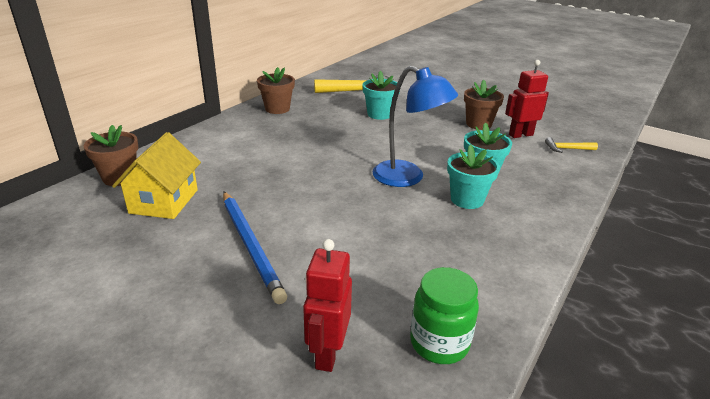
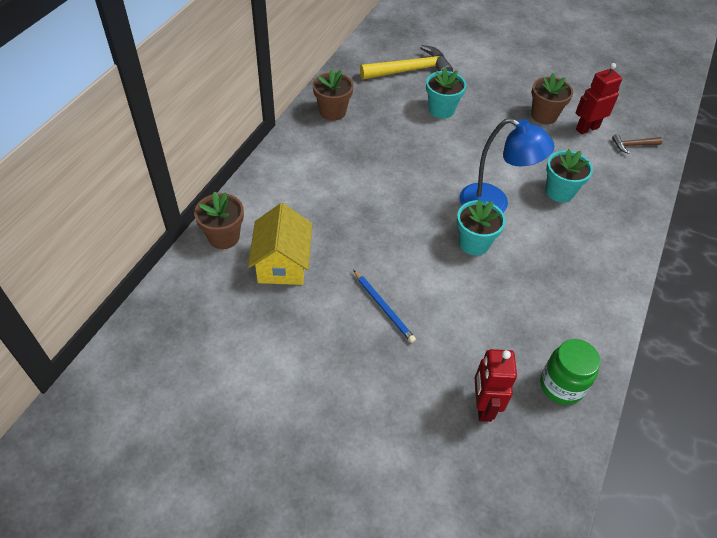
camera: 10 degrees left, 20 degrees up
(251, 245) = (383, 307): blue pencil -> blue pencil, size x0.61
(467, 199) = (553, 228): turquoise flower pot -> turquoise flower pot (474, 243)
(567, 149) = (633, 145): yellow hammer -> brown hammer

